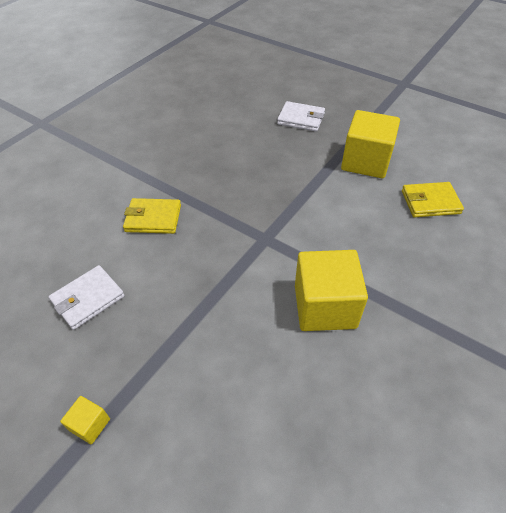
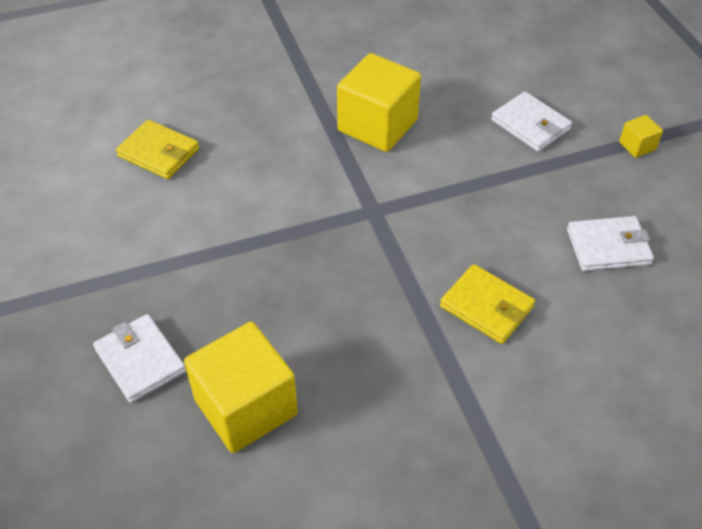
camera: 145 degrees left, 0 degrees up
(203, 388) = (530, 125): none -> white wallet
(365, 161) = (153, 236): yellow cube -> yellow cube (246, 407)

